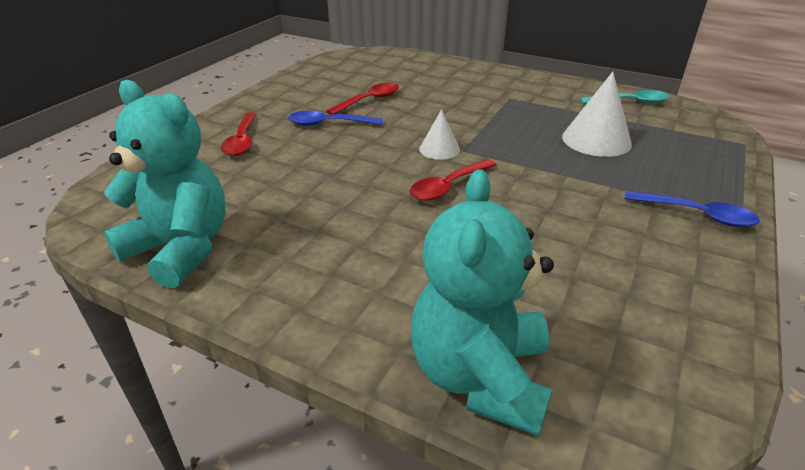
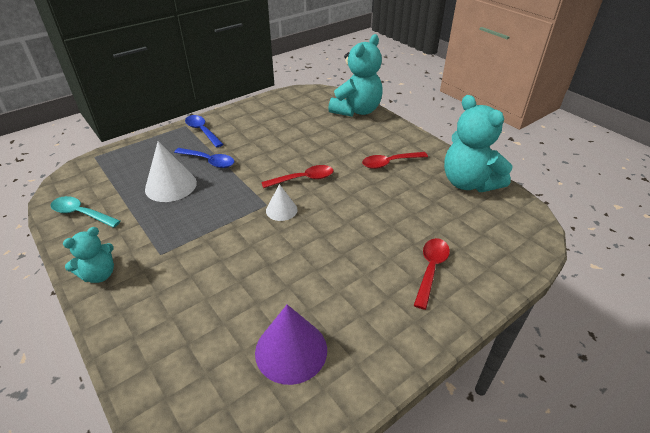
camera: 155 degrees left, 5 degrees up
(328, 124) = (348, 269): blue spoon -> blue spoon (209, 161)
(346, 82) = (291, 350): none -> purple cone
(369, 100) = (289, 297): red spoon -> red spoon (389, 163)
(535, 81) = (99, 274): none -> turquoise teddy bear

